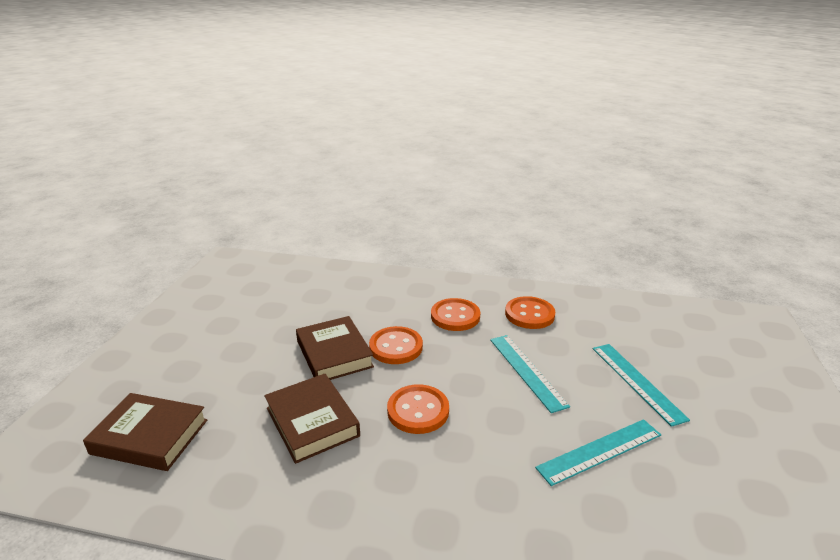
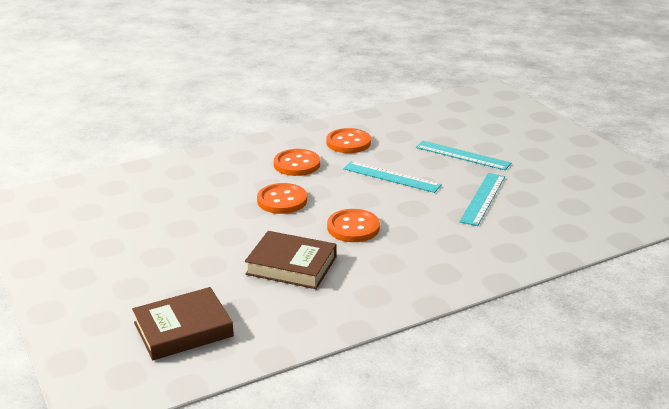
camera: 40 degrees left, 0 degrees up
(334, 354) = (241, 224): brown book -> none

